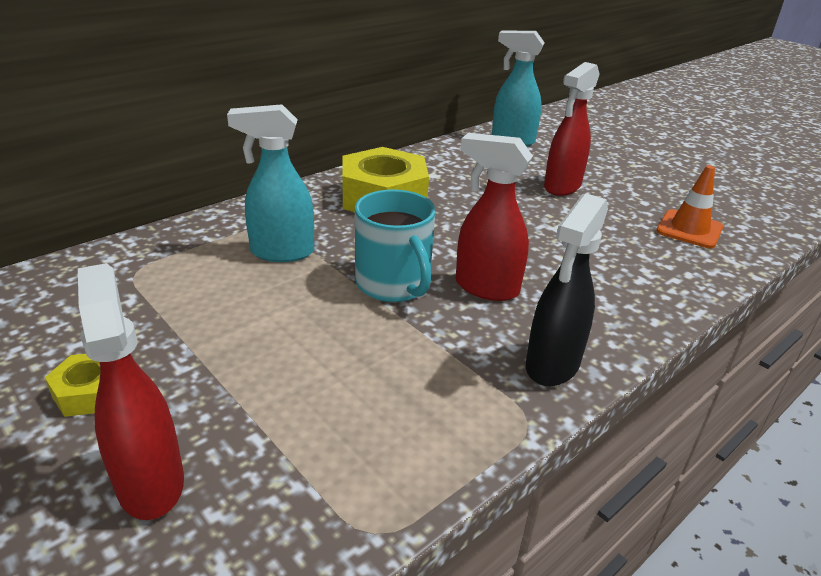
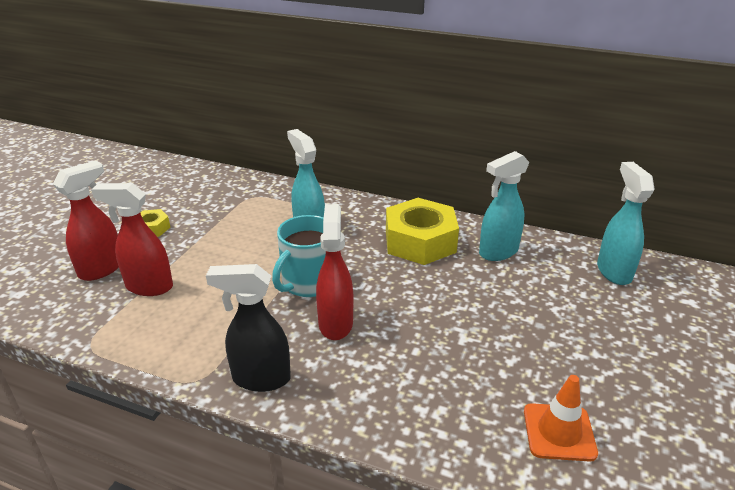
camera: 65 degrees right, 0 degrees up
(441, 170) = (498, 252): none -> turquoise spray bottle
(561, 187) = (549, 324): red spray bottle -> red spray bottle (148, 287)

